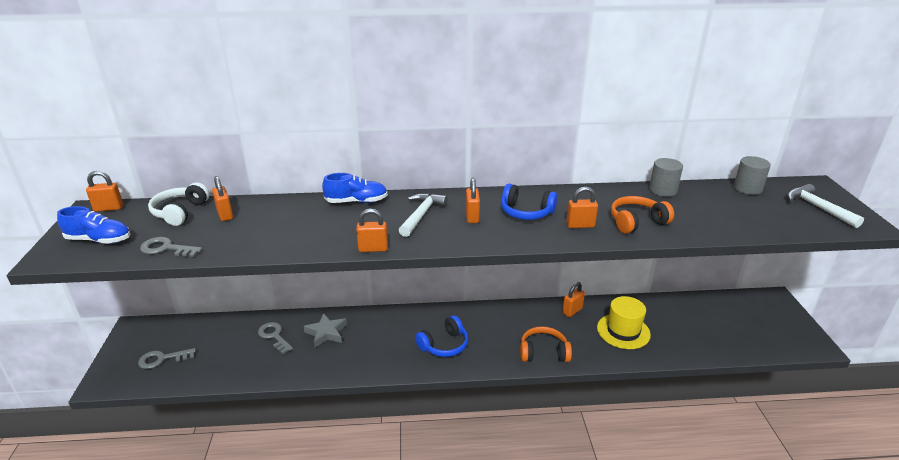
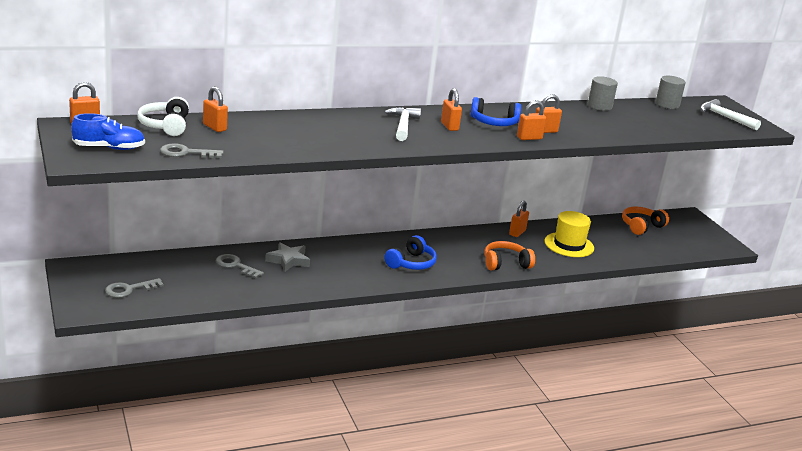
camera: 20 degrees left, 5 degrees down
(356, 201) = (334, 116): blue shoe -> none
(373, 249) = (380, 150): orange padlock -> orange padlock (529, 138)
(636, 222) = (589, 128): orange headphones -> orange headphones (641, 226)

